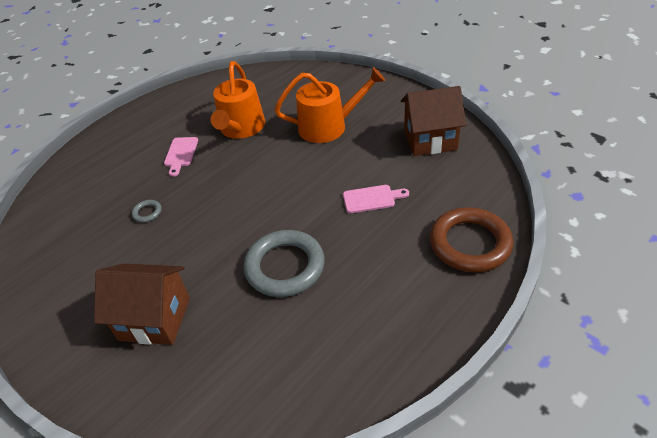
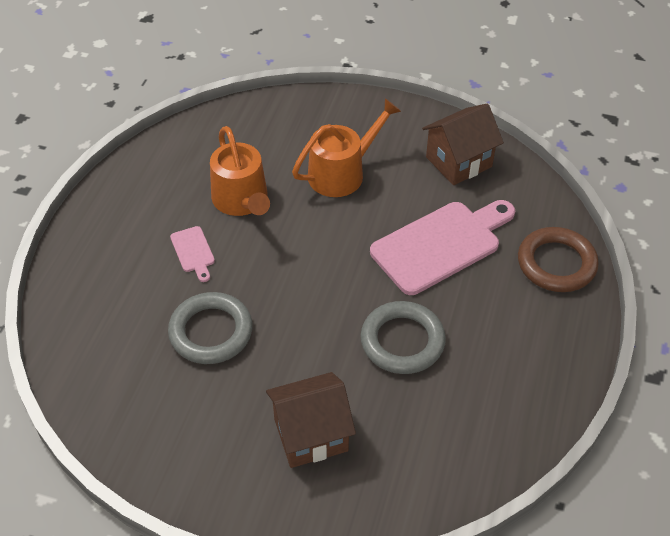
camera: 30 degrees left, 5 degrees up
(147, 213) = (211, 332): grey ring -> grey ring, size x2.41
(372, 199) = (440, 245): pink cutting board -> pink cutting board, size x2.25

